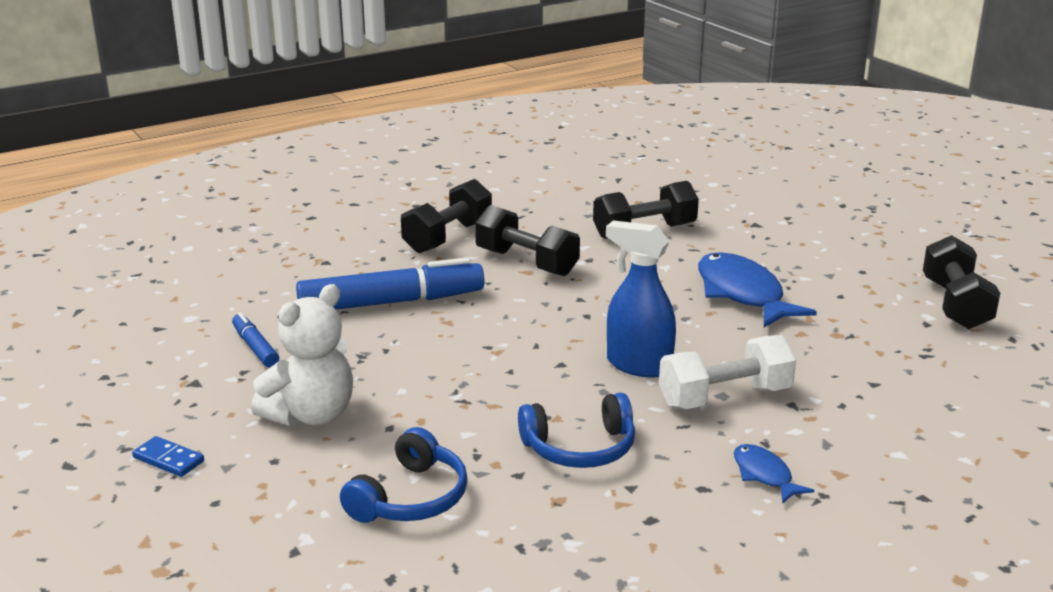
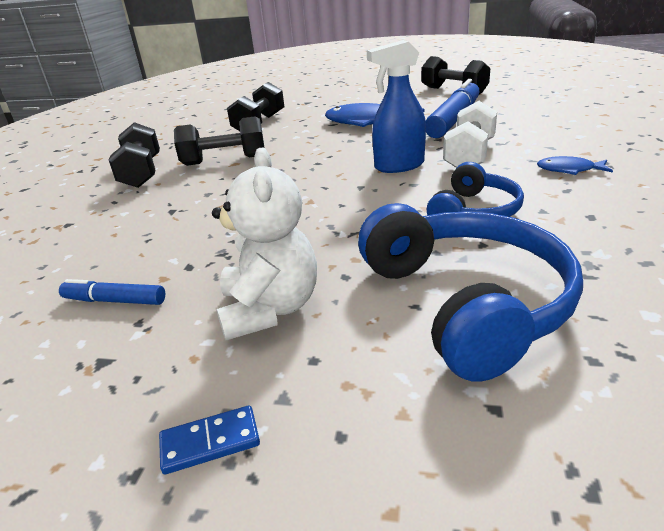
camera: 45 degrees left, 5 degrees up
(390, 302) = (175, 217): blue marker -> blue marker (453, 120)
(411, 498) = (467, 302): blue headphones -> blue headphones, size x1.68

